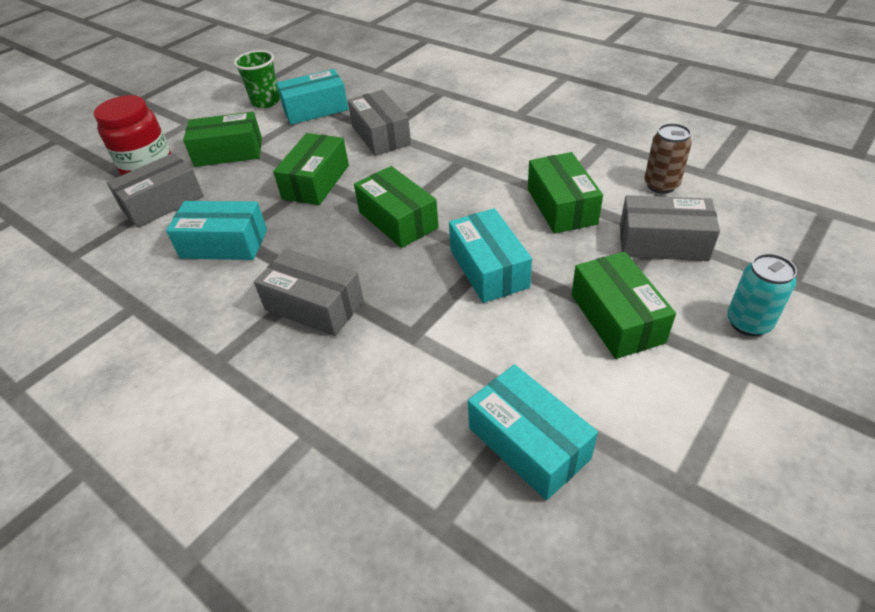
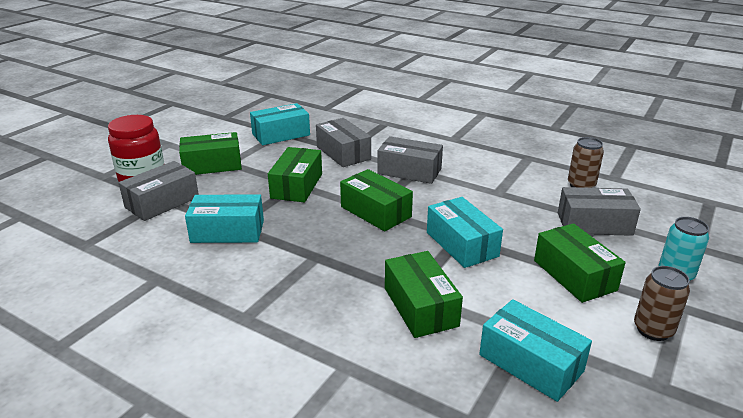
camera: 10 degrees left, 15 degrees down
(266, 102) = (235, 129): green cup -> none
(314, 305) = (321, 273): grey box -> grey box (409, 171)
(561, 206) = (507, 200): green box -> green box (420, 307)
(696, 403) = (653, 330): none -> brown can

